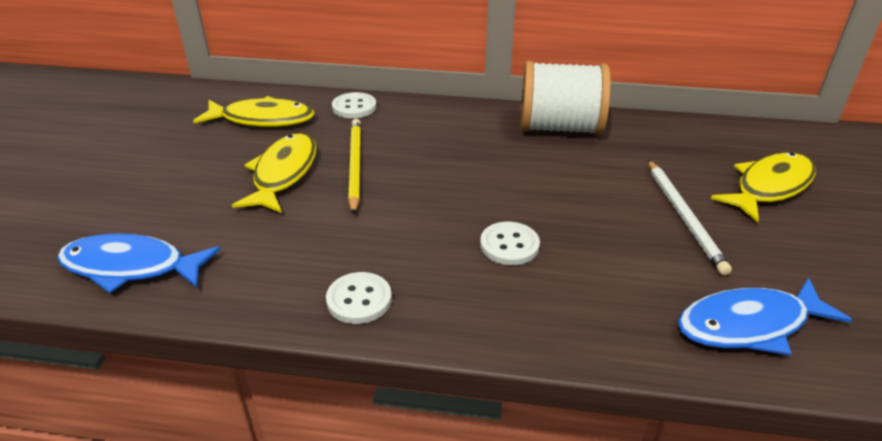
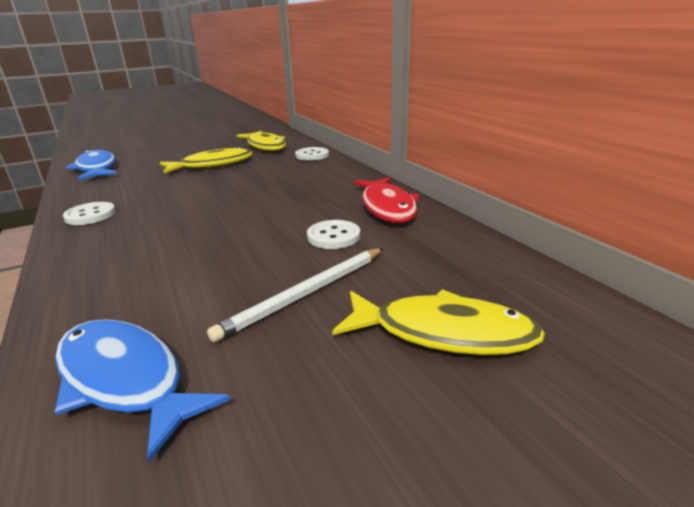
camera: 55 degrees right, 10 degrees down
(355, 166) = (241, 174): yellow pencil -> none
(509, 245) = (185, 236): white button -> white button (333, 236)
(559, 128) = (387, 207): white spool -> red fish

